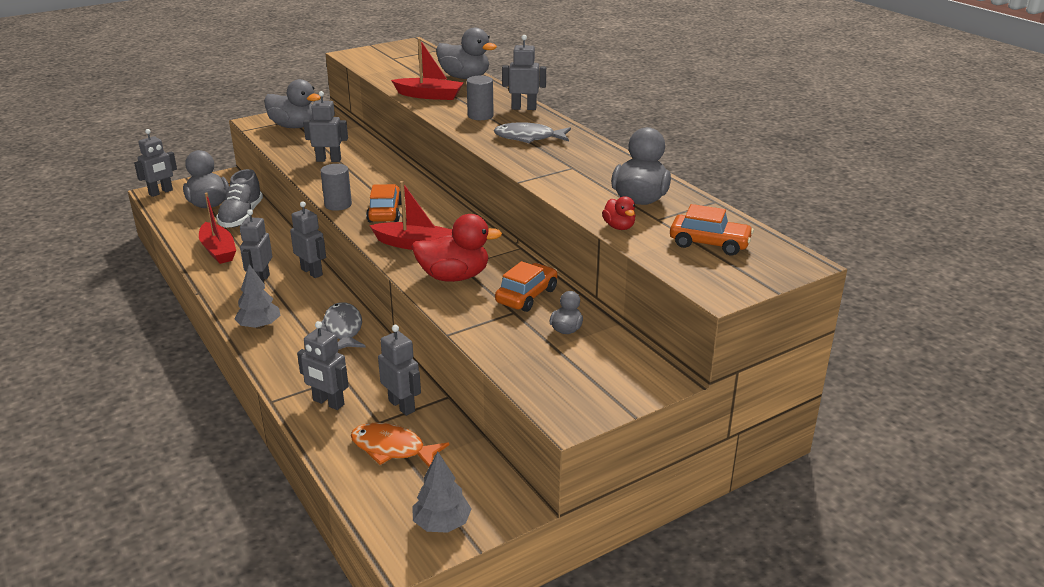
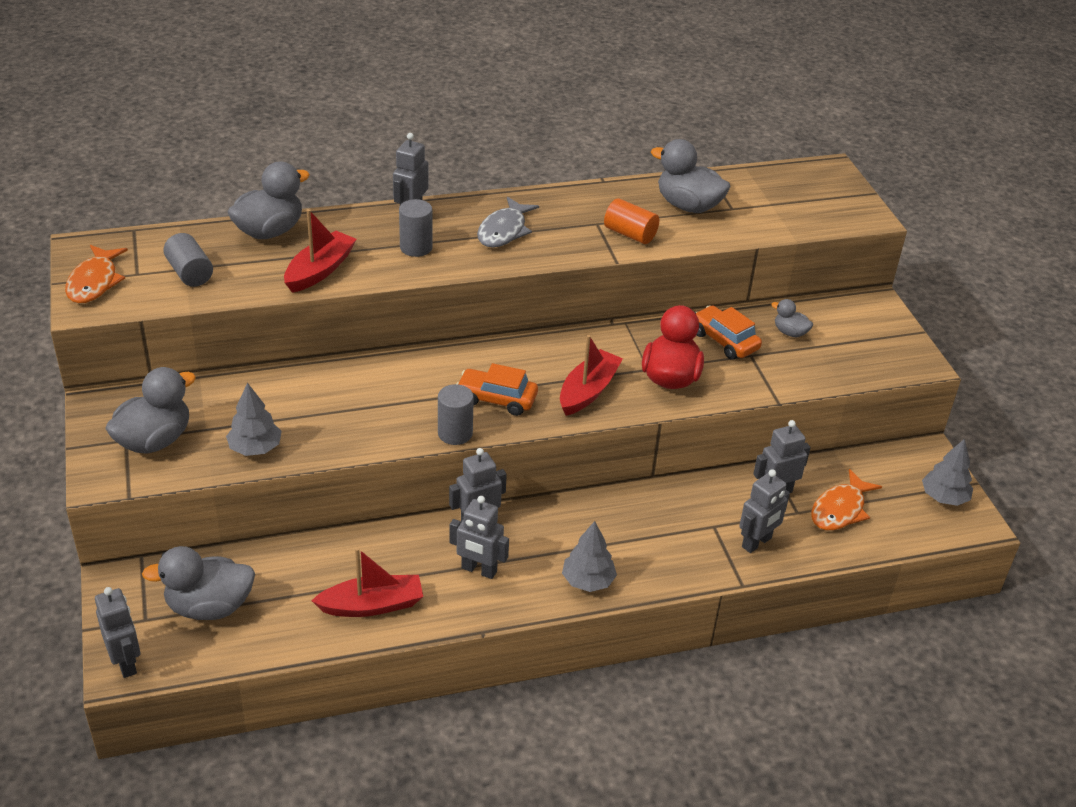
camera: 75 degrees left, 10 degrees up
(241, 216) = (277, 573): grey shoe -> none
(297, 151) = (255, 448): none -> grey tree
(328, 160) = (307, 423): grey robot -> none
(343, 329) = (621, 513): grey fish -> none
(377, 52) = (94, 282): none -> orange fish
(402, 68) = (190, 273): none -> grey cylinder
(567, 181) = (630, 234): none -> orange cylinder
(619, 227) = (741, 232): red duck -> none
(709, 243) = (787, 197): orange car -> none

